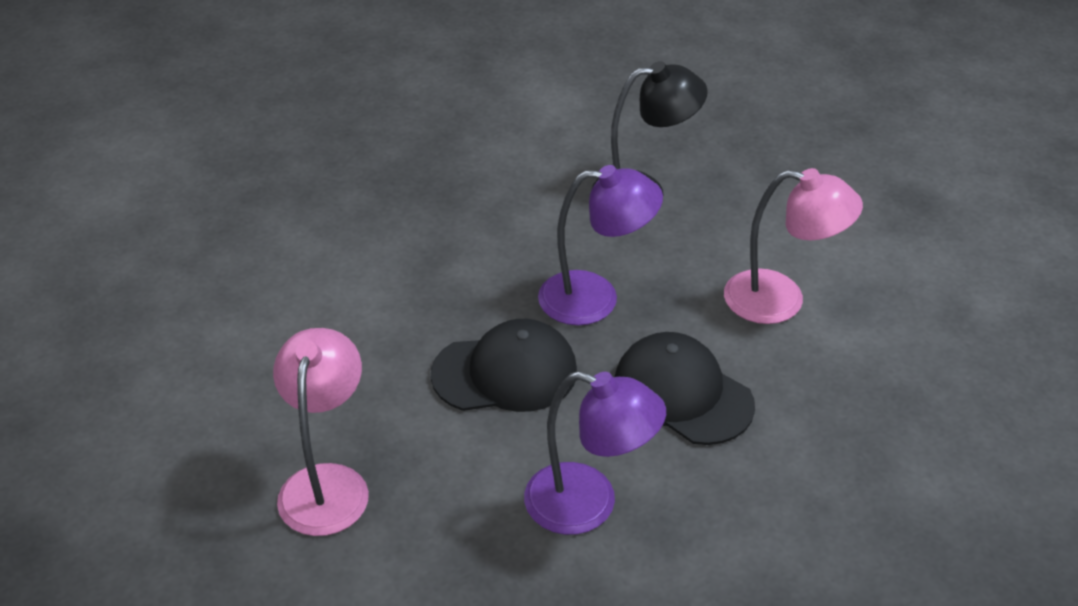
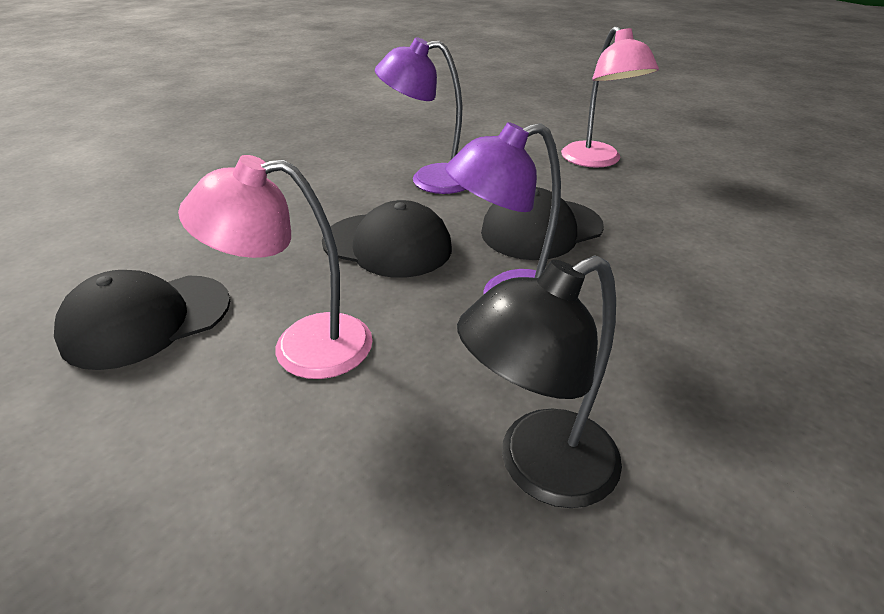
camera: 160 degrees right, 5 degrees down
(919, 358) = (147, 320): none -> black cap

